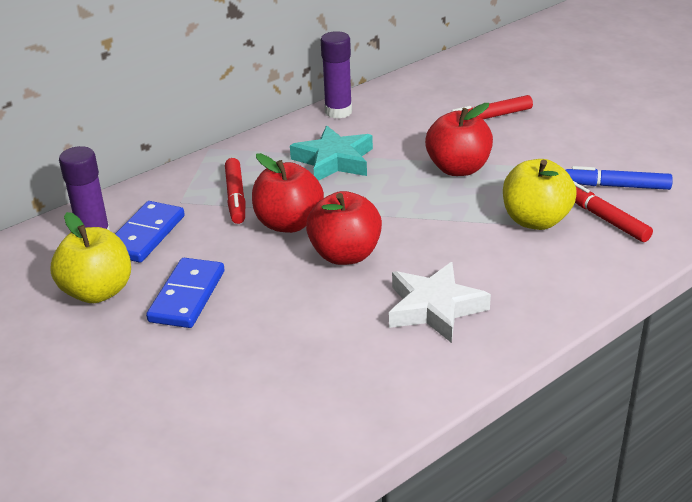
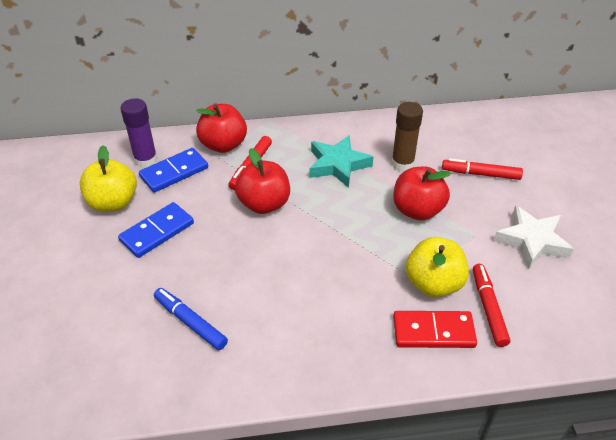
camera: 30 degrees right, 10 degrees up
(338, 112) = (377, 124): purple glue stick -> none
(345, 255) = (277, 247): red apple -> red apple (223, 145)
(402, 136) = (402, 164): none -> brown glue stick
(434, 308) = (295, 323): white star -> white star (532, 241)
(574, 257) = (433, 331): none -> red domino
(616, 186) = (525, 282): blue marker -> blue marker (190, 322)

